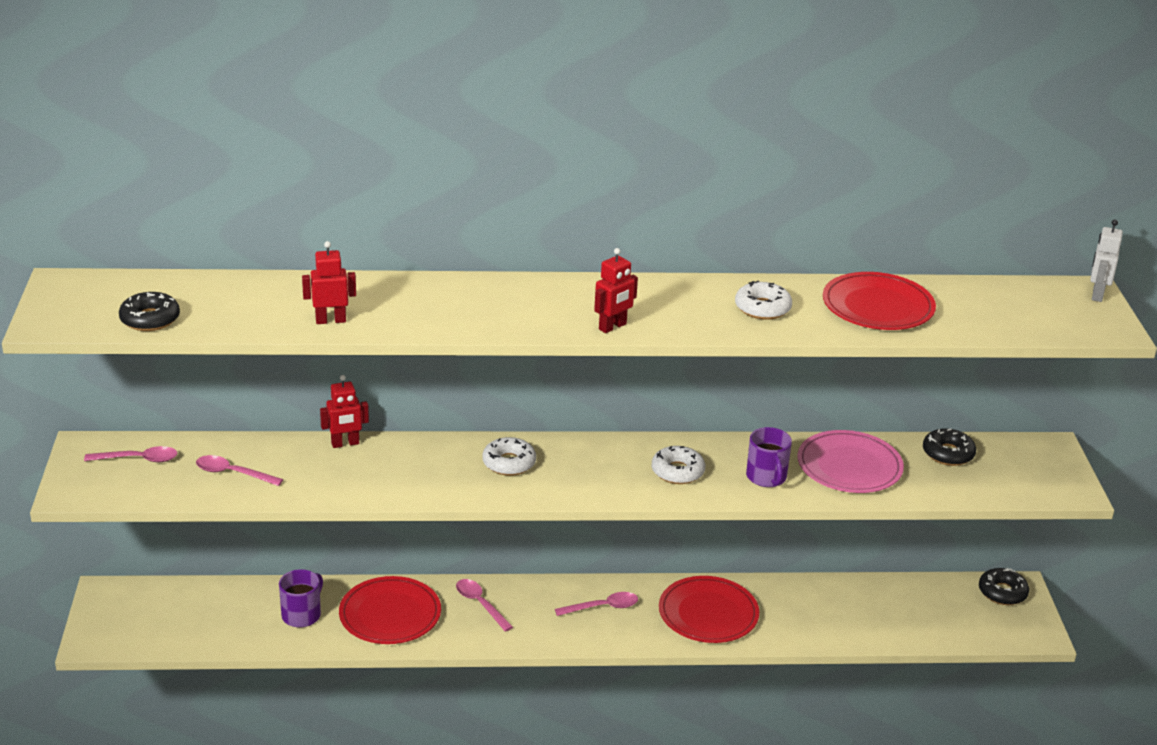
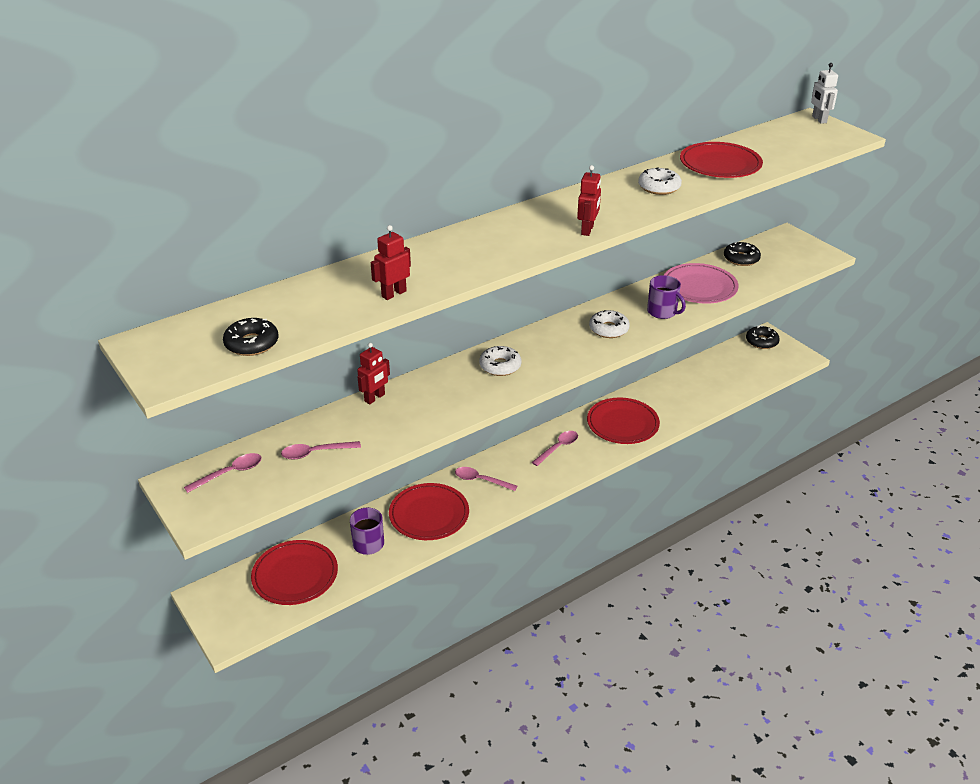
camera: 30 degrees left, 5 degrees up
(203, 613) = (295, 575): none -> red plate

